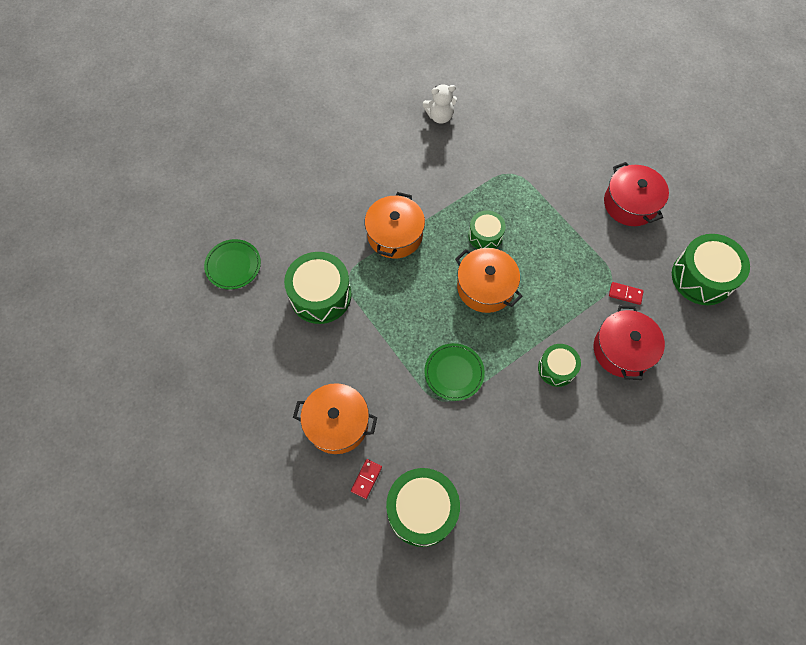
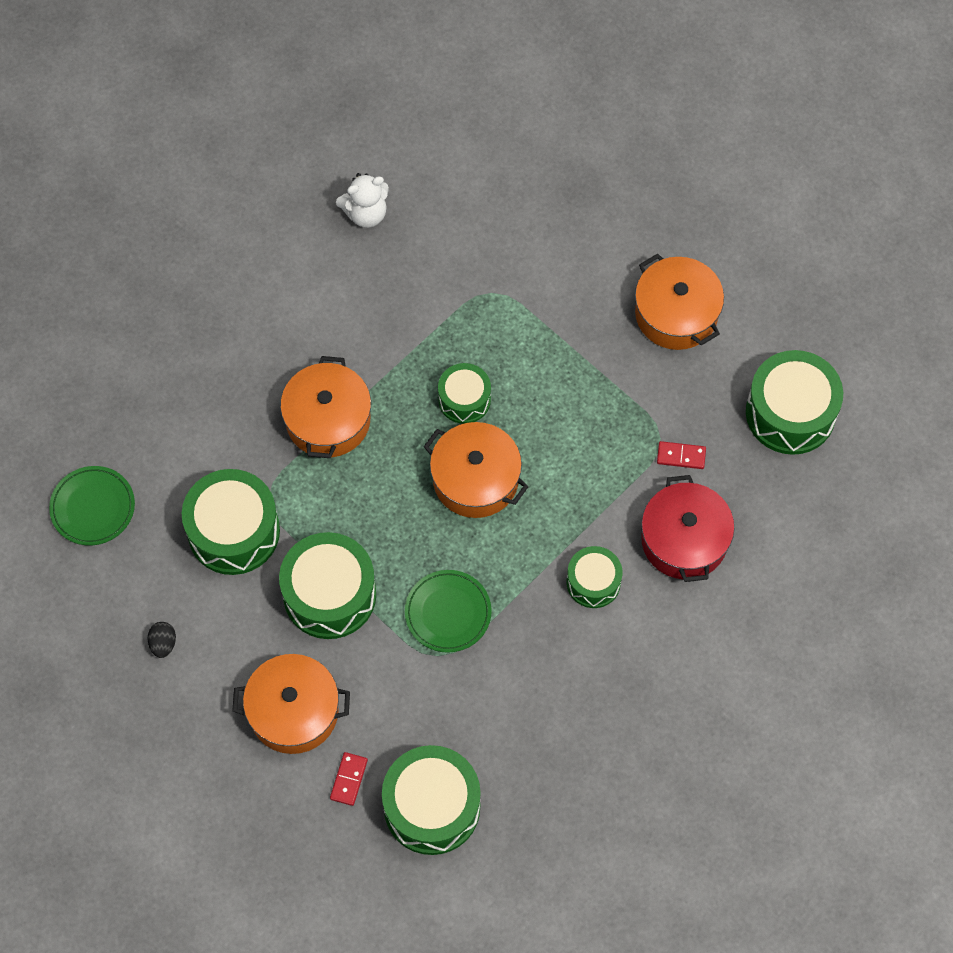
camera: 10 degrees left, 0 degrees up
(259, 361) = (163, 644): none -> black egg
(376, 347) = (329, 594): none -> green drum
(630, 203) = (676, 314): red pot -> orange pot

